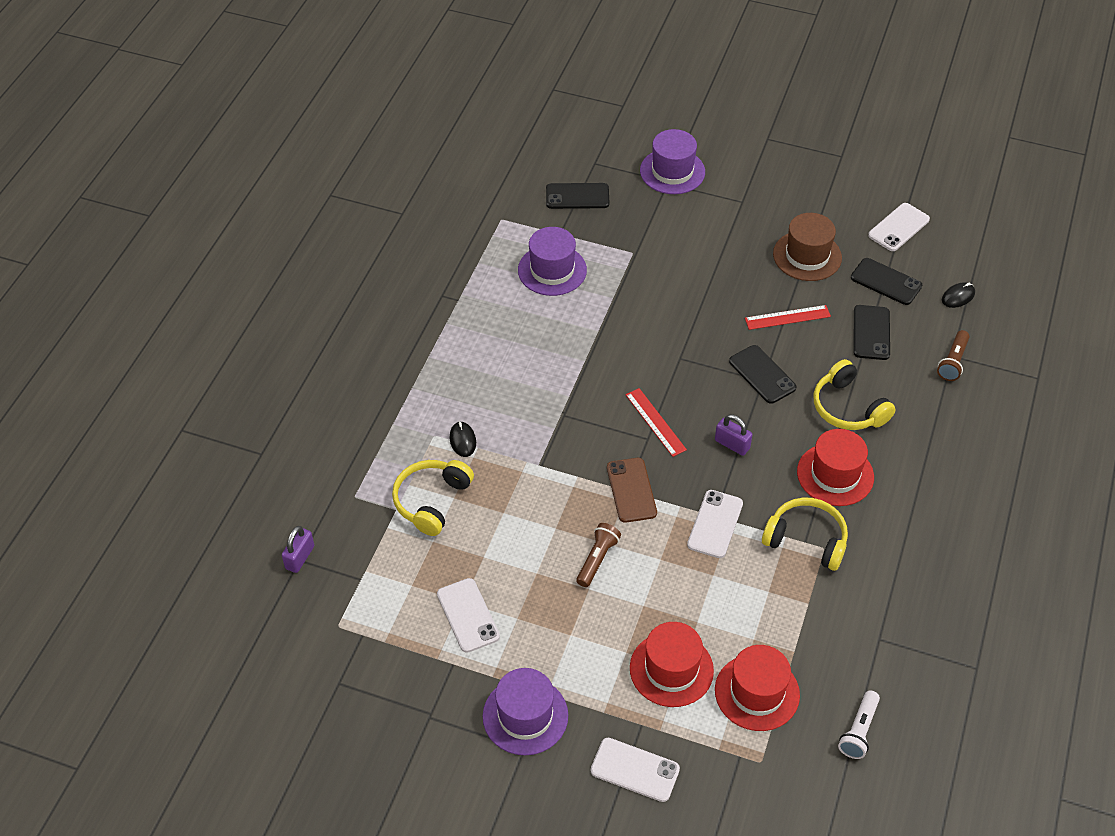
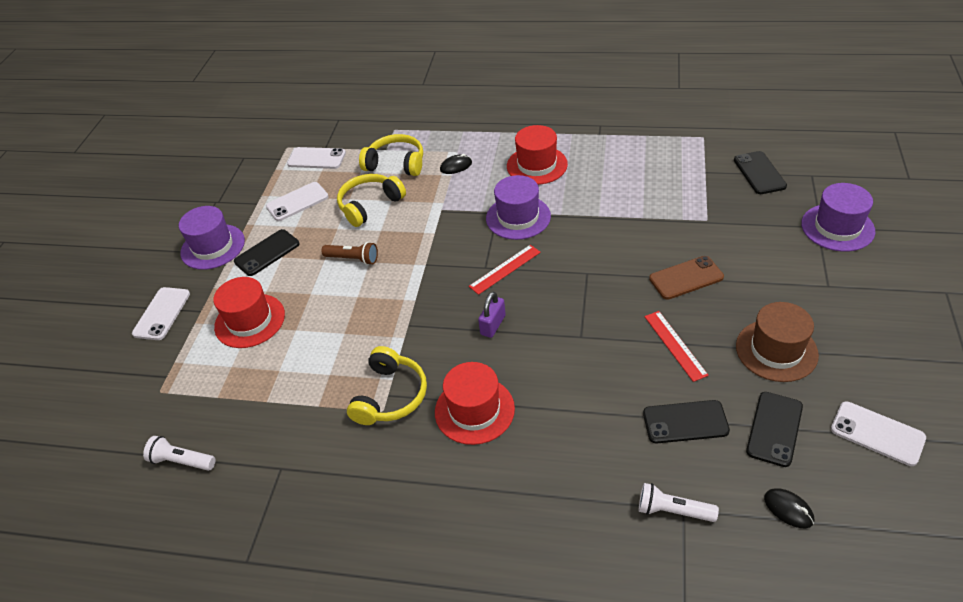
camera: 85 degrees right, 5 degrees down
(300, 557) = (340, 119): purple padlock -> none
(552, 270) = (658, 176): purple hat -> purple hat (518, 217)
(631, 490) = (426, 267): brown phone -> brown phone (686, 278)
(715, 524) = (399, 326): white phone -> white phone (316, 158)
(757, 692) = (225, 380): red hat -> red hat (537, 165)
(762, 374) = (588, 335): black phone -> black phone (267, 253)
(847, 408) = (566, 411): yellow headphones -> yellow headphones (370, 205)
(953, 362) = (673, 510): brown flashlight -> white flashlight

